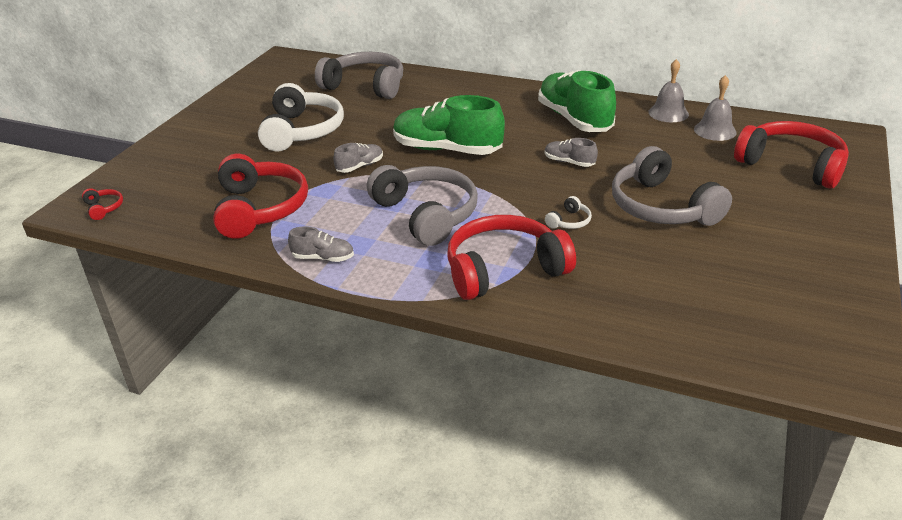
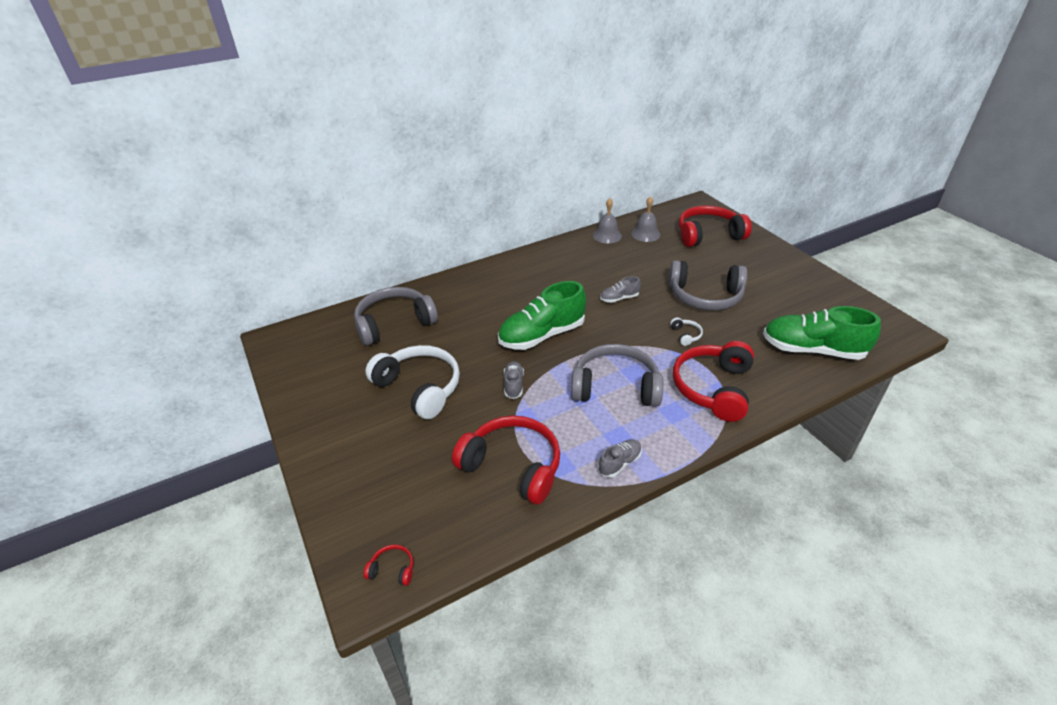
camera: 50 degrees left, 5 degrees up
(574, 119) = (570, 268): green shoe -> green shoe (812, 350)

